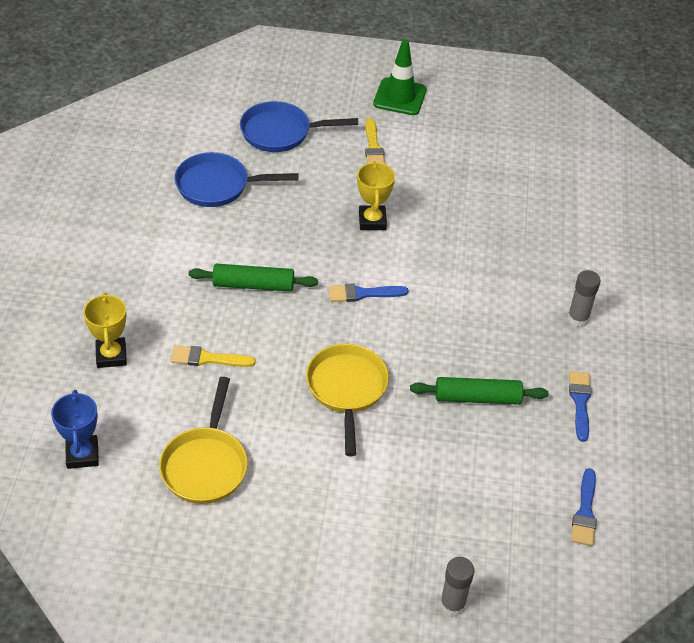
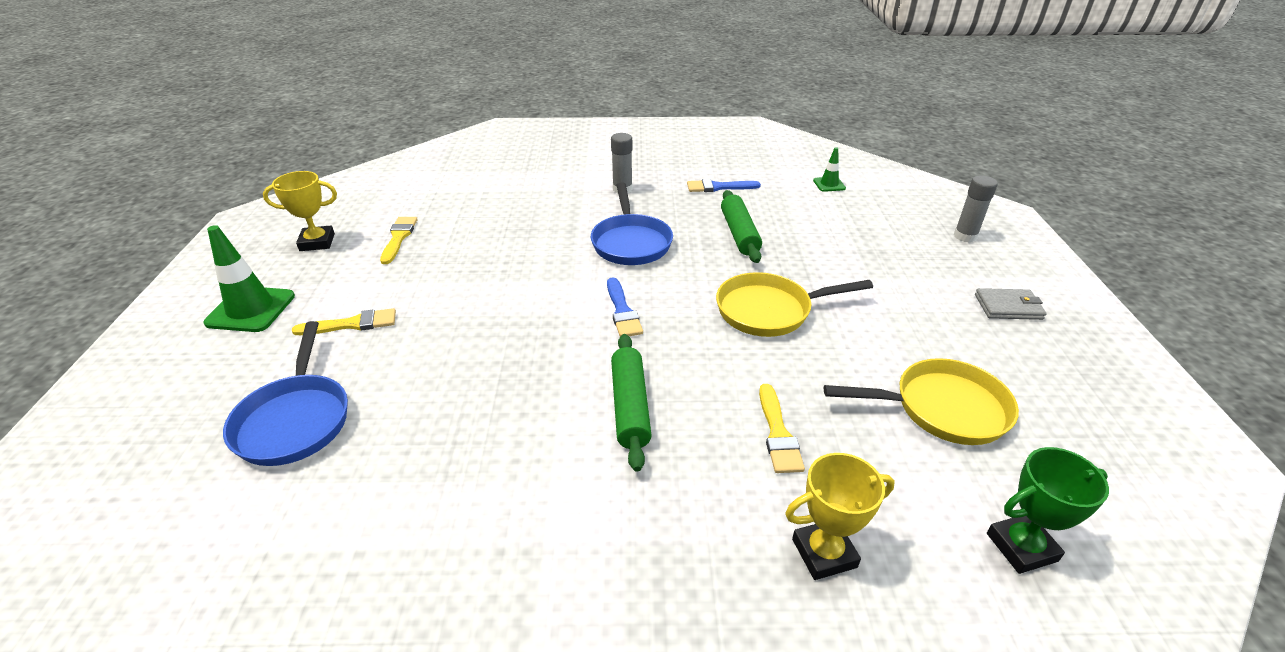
camera: 95 degrees left, 10 degrees down
(82, 454) = (1021, 547): blue trophy -> green trophy
(218, 186) = (416, 479): blue pan -> blue pan (631, 242)
(319, 579) = (1008, 307): none -> grey wallet
(372, 221) = (497, 314): yellow trophy -> yellow trophy (317, 242)
(492, 162) = (399, 238): none -> yellow brush
(585, 512) = (829, 184): blue brush -> green traffic cone

